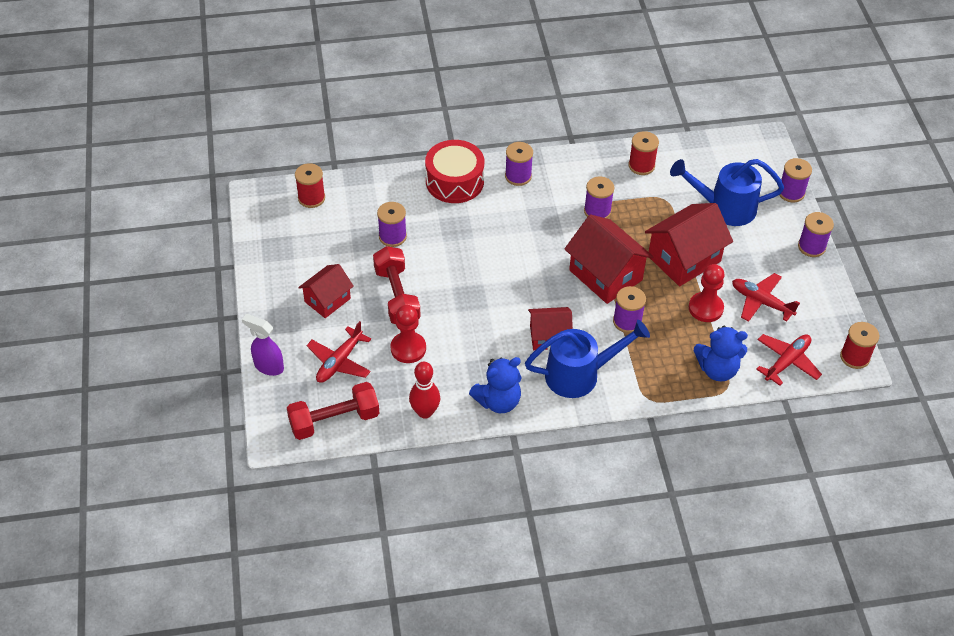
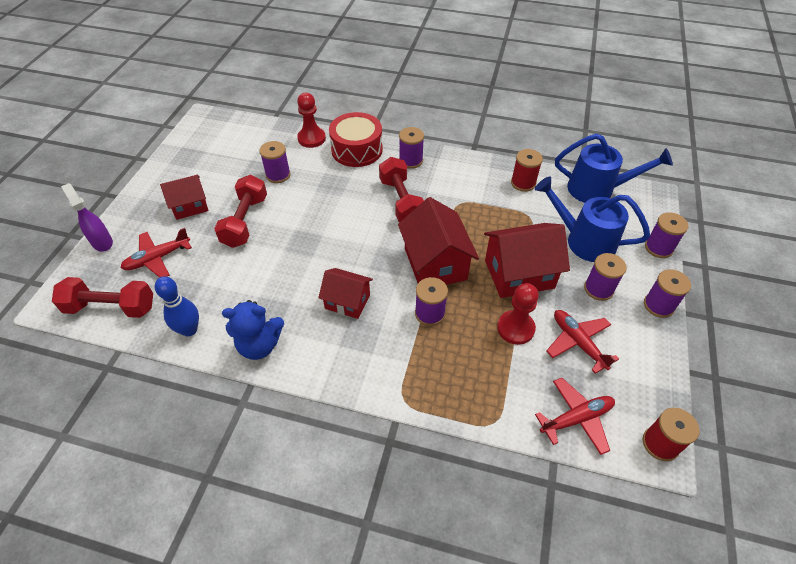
camera: 25 degrees right, 0 degrees up
(311, 198) = (241, 130): red spool -> none
(408, 348) = (220, 267): red pawn -> red pawn (311, 138)
(425, 412) = (189, 330): red bowling pin -> blue bowling pin
(536, 224) = (401, 201): none -> red dumbbell
(580, 374) = (352, 349): blue watering can -> blue watering can (598, 190)
(597, 211) = (461, 207): purple spool -> purple spool (598, 289)
(717, 369) = (494, 397): blue teddy bear -> none

